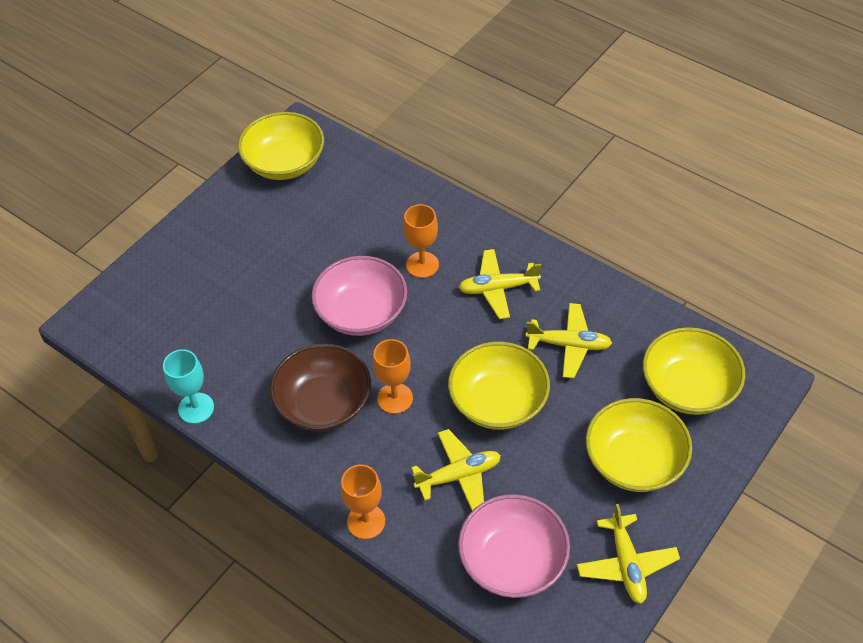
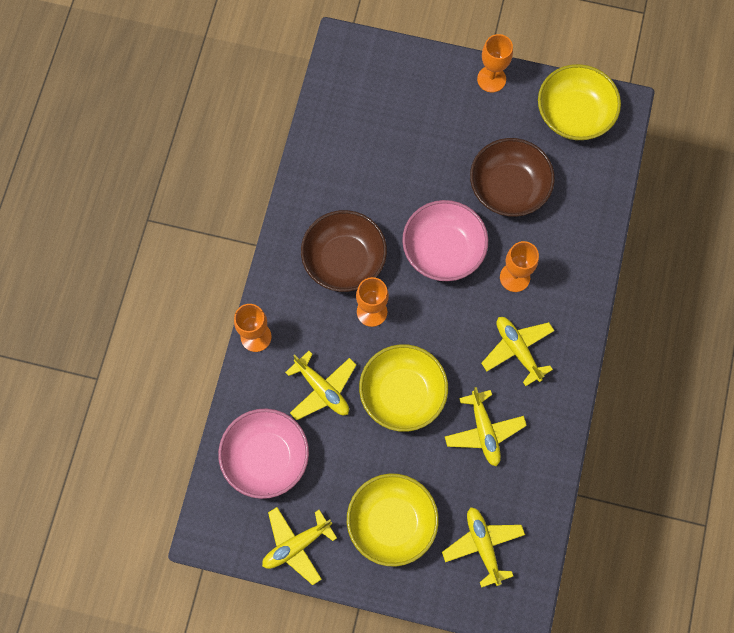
camera: 65 degrees right, 20 degrees up
(196, 408) = (301, 168): turquoise goblet -> none
(207, 212) = (491, 79): none -> orange goblet
(327, 237) = (508, 188): none -> brown bowl
(688, 387) = (483, 545): yellow bowl -> yellow plane

